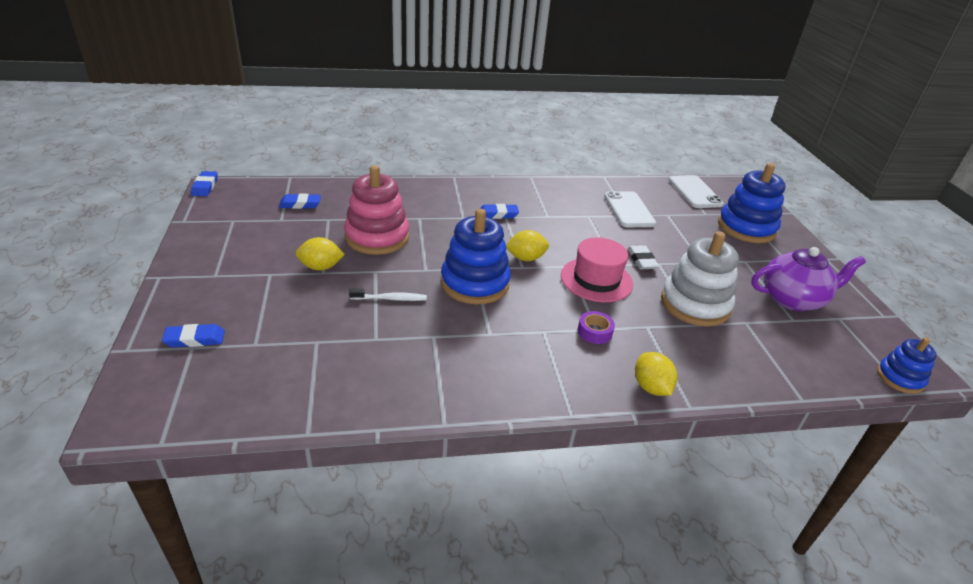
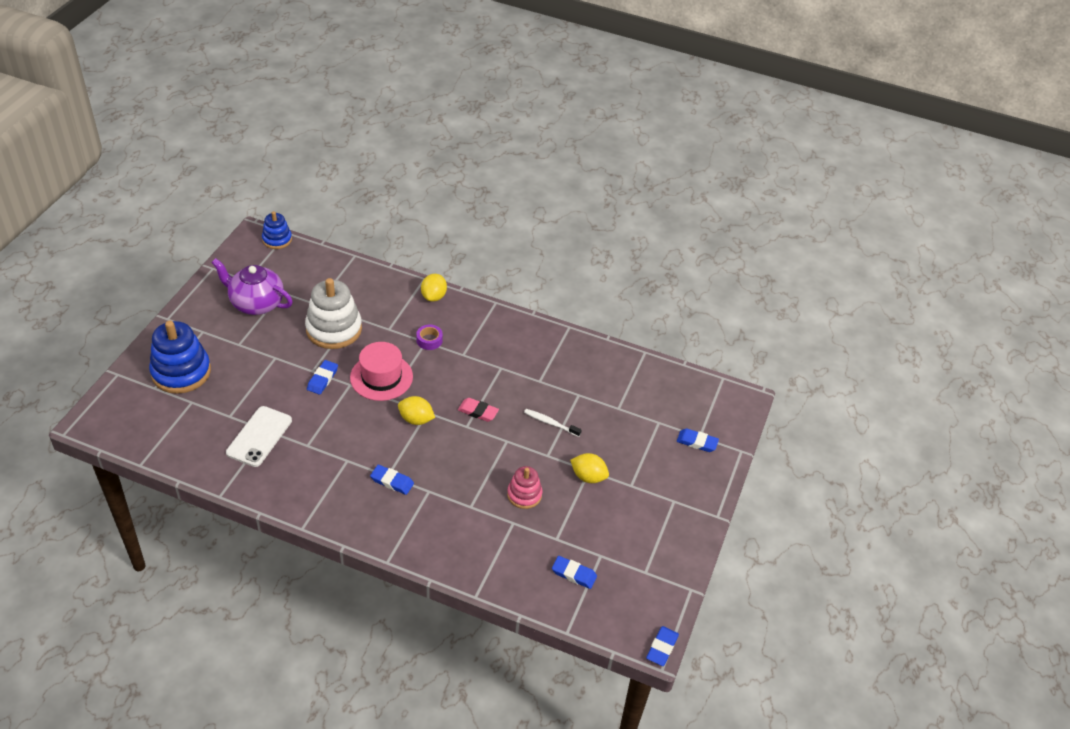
camera: 150 degrees left, 10 degrees up
(377, 237) = (524, 494): pink stacking toy -> pink stacking toy, size x0.56
(475, 283) = (478, 411): blue stacking toy -> pink eraser
(642, 260) = (322, 379): white eraser -> blue eraser
(695, 192) = (157, 433): white phone -> none

